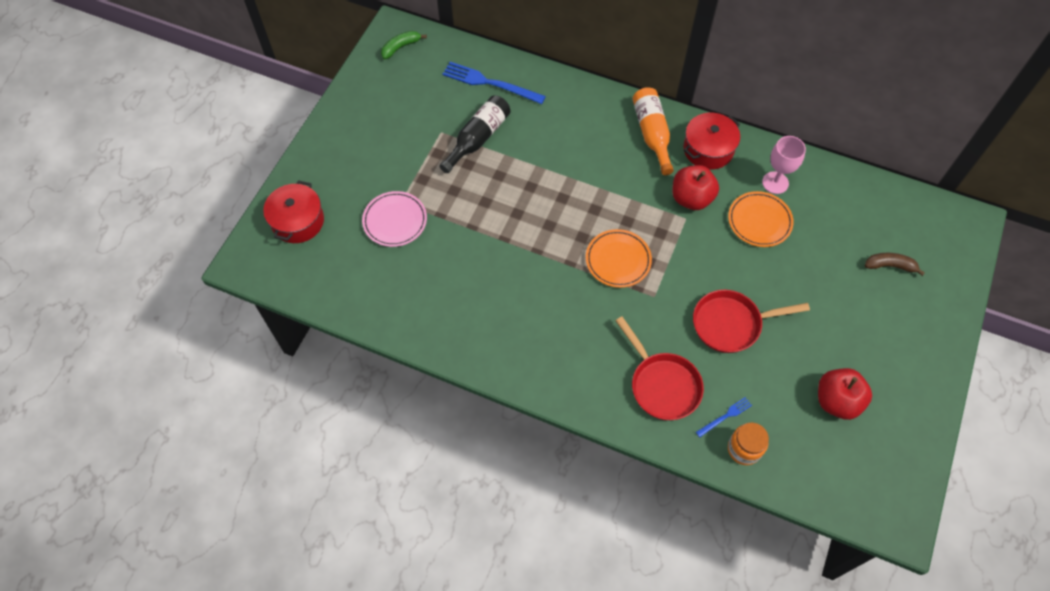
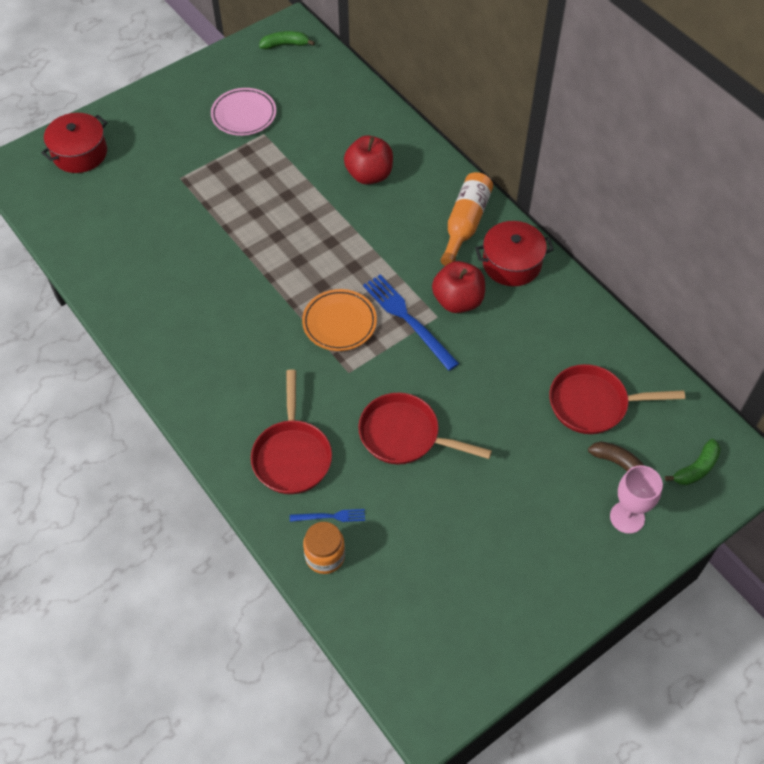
camera: 30 degrees right, 5 degrees down
(395, 221) = (162, 191): pink plate -> pink plate (244, 115)
(478, 138) = (293, 154): black bottle -> none
(490, 83) = (343, 110): blue fork -> blue fork (408, 319)
(759, 221) = (511, 354): orange plate -> none
(775, 183) = (557, 326): pink goblet -> pink goblet (627, 517)
(836, 401) = (456, 563): red apple -> red apple (369, 175)
(841, 229) = (593, 404): none -> red pan
(940, 242) = (696, 468): none -> green banana

